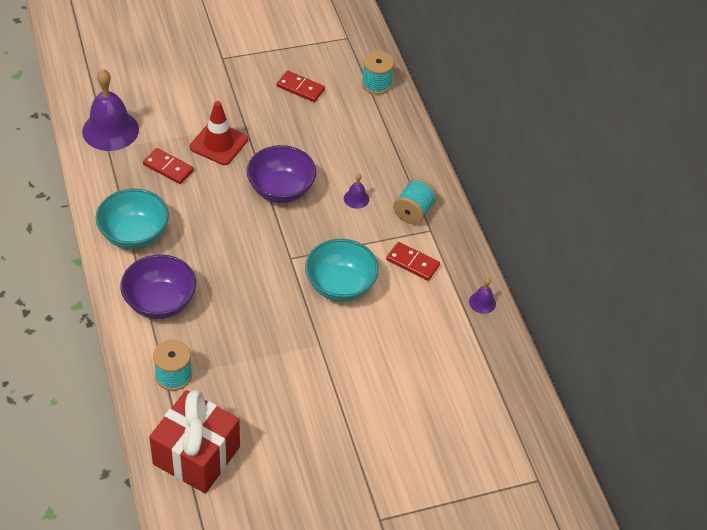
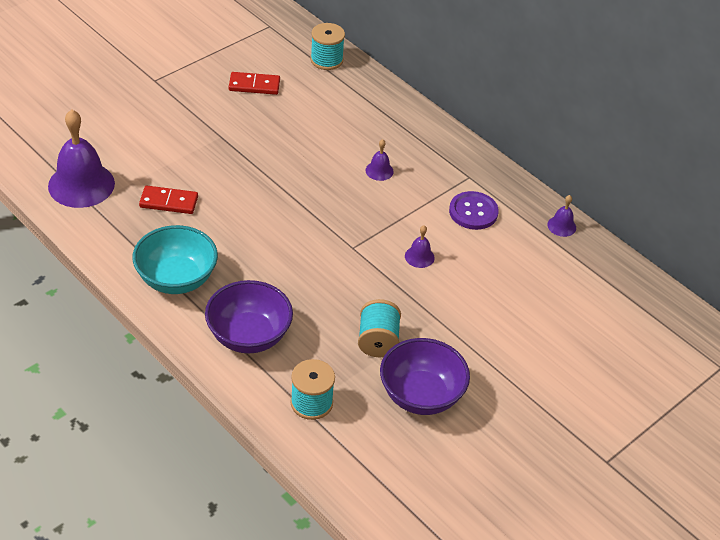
camera: 25 degrees left, 5 degrees down
(196, 455) = (388, 472): red gift -> none
(219, 143) = (206, 162): red traffic cone -> none
(281, 190) = (299, 186): purple bowl -> purple bowl (421, 395)
(340, 286) = (419, 257): turquoise bowl -> purple bell
(412, 263) = (473, 212): red domino -> purple button
(413, 211) = (442, 165): turquoise spool -> turquoise spool (378, 341)

